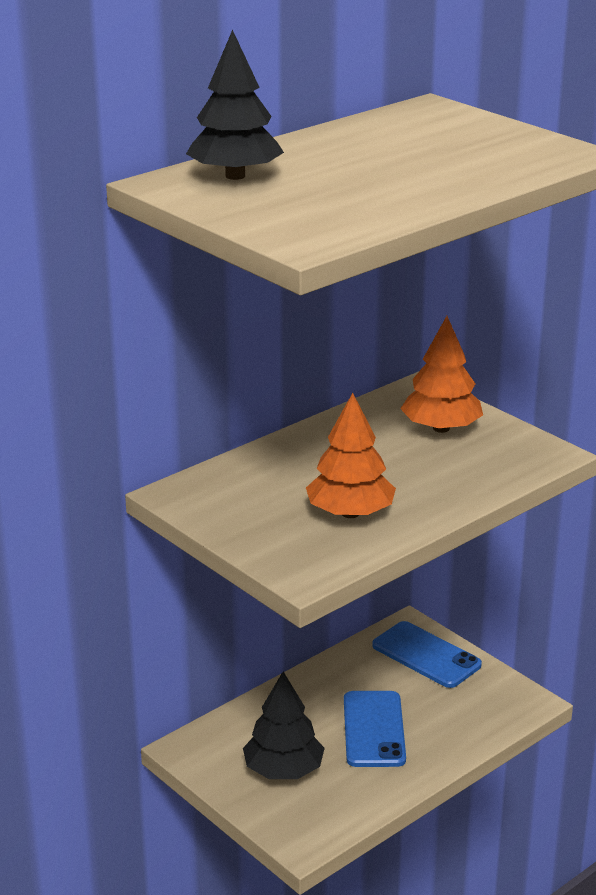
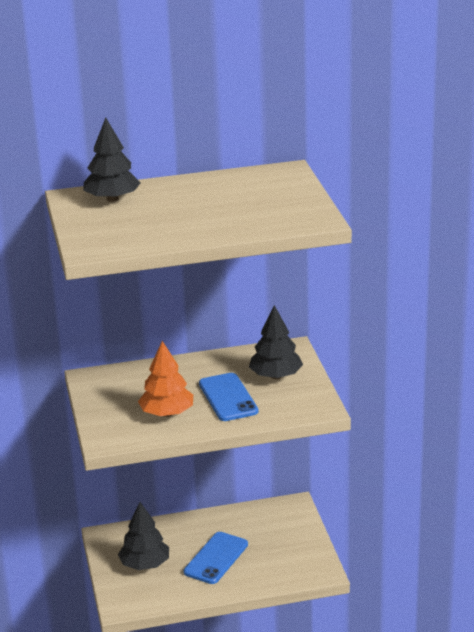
camera: 30 degrees right, 0 degrees up
(426, 655) = (288, 525): blue phone -> blue phone (228, 398)
(441, 428) = (276, 376): orange tree -> black tree

